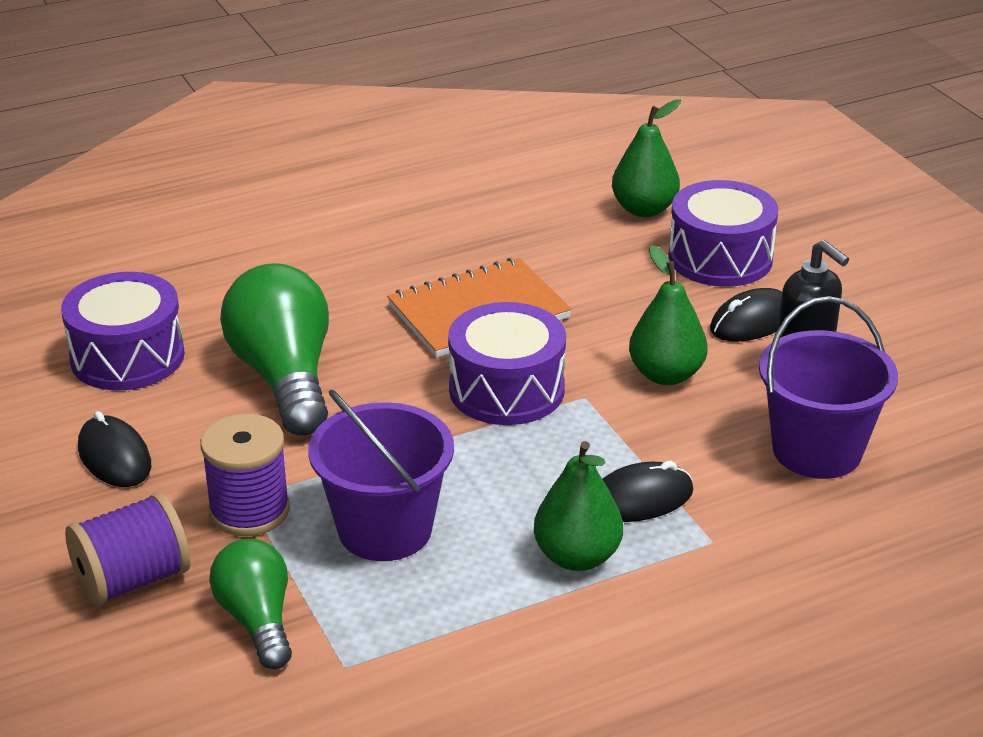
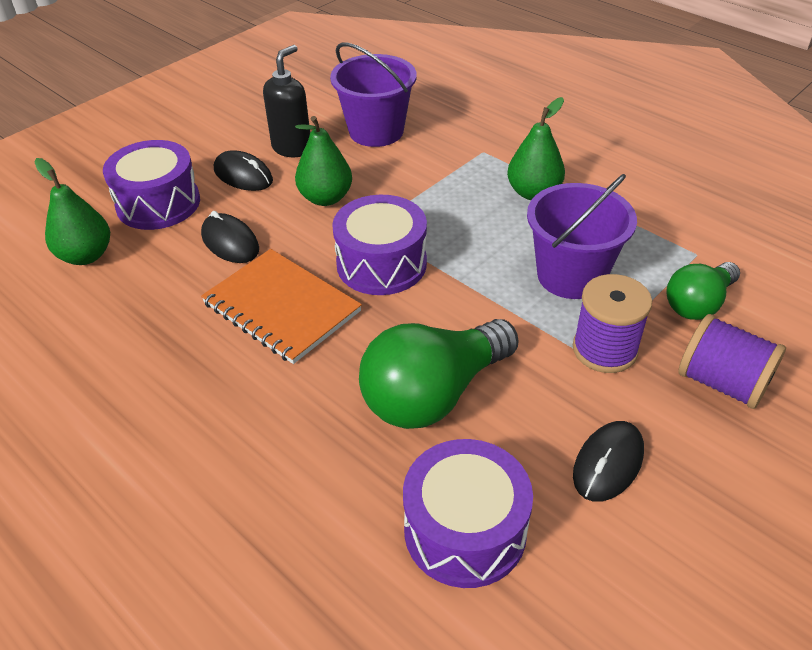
camera: 110 degrees left, 10 degrees up
(640, 499) = (464, 182): black mouse -> black mouse (230, 242)

